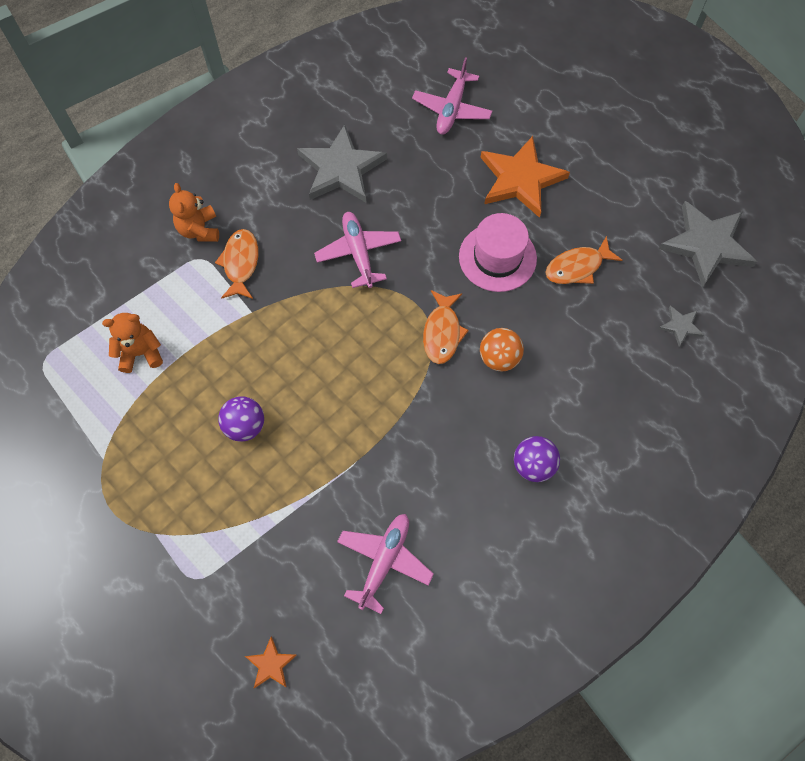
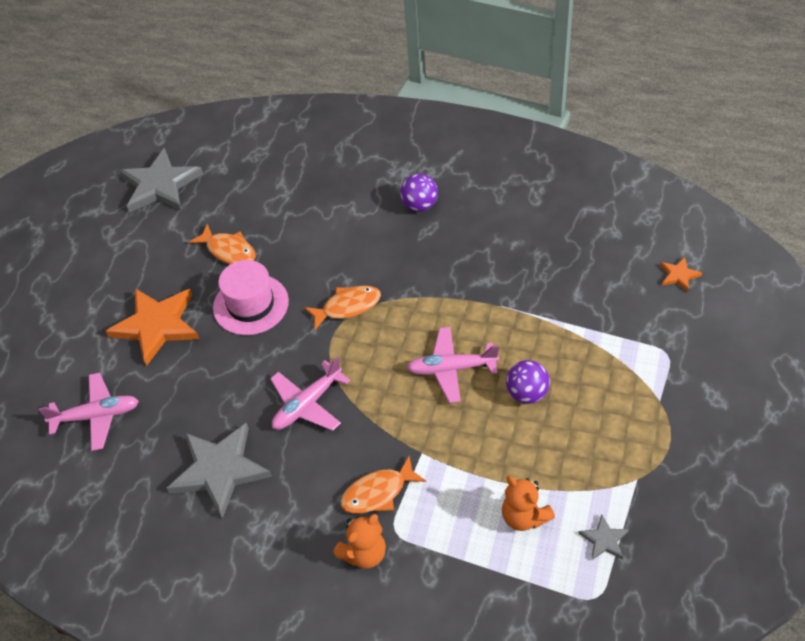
camera: 115 degrees left, 15 degrees down
(384, 561) = (556, 251): pink plane -> pink plane (451, 369)
(499, 358) = (346, 261): orange ball -> none
(680, 326) = (246, 173): grey star -> grey star (604, 540)

